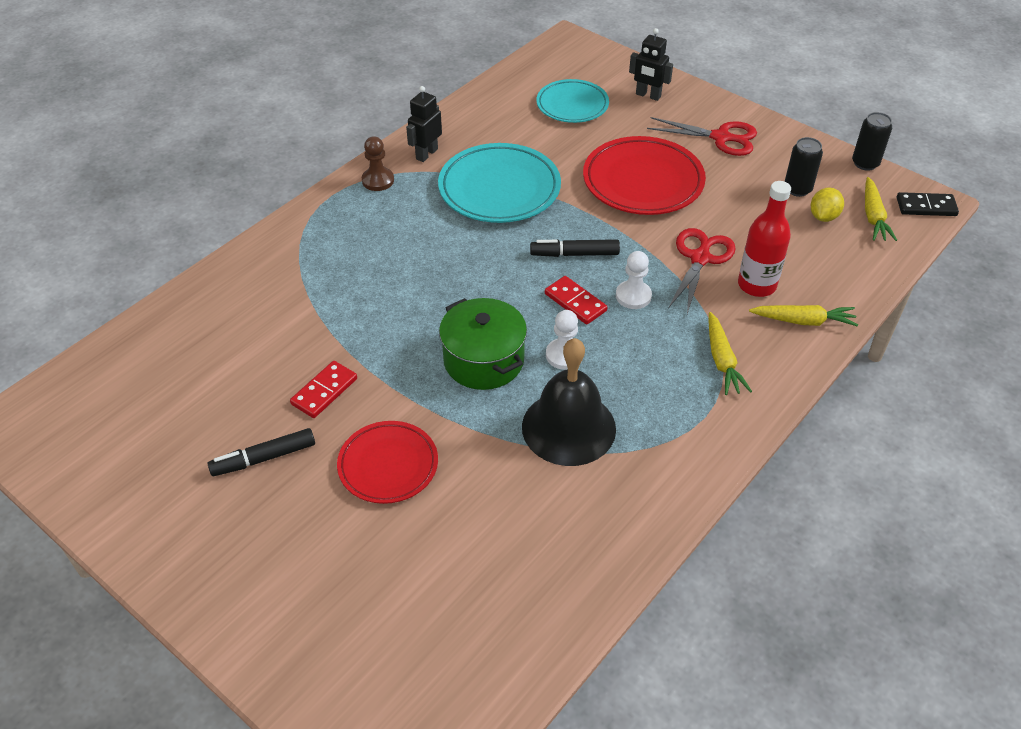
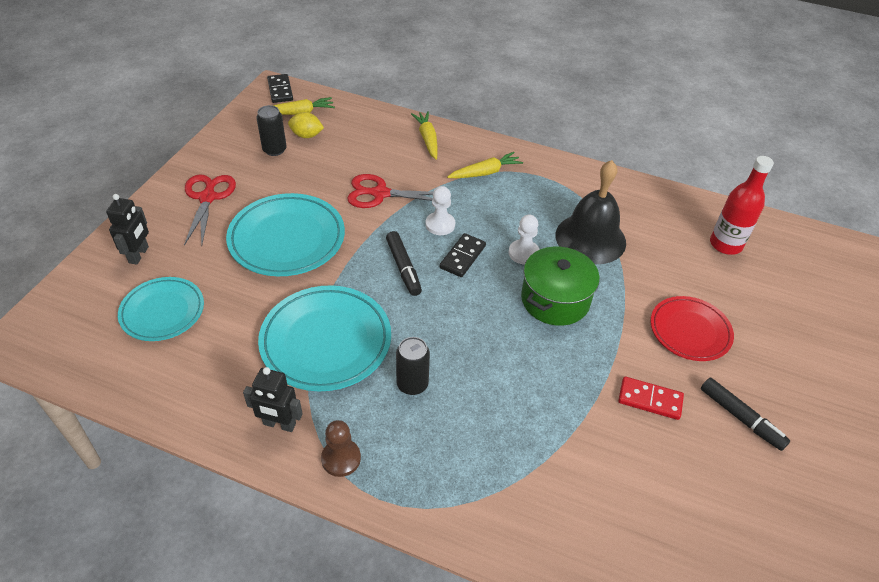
camera: 110 degrees left, 0 degrees up
(575, 302) = (462, 257): red domino -> black domino
(643, 181) = (287, 239): red plate -> turquoise plate
(757, 285) = (399, 162): red bottle -> red bottle (725, 244)
(865, 163) = (231, 118): black can -> black can (412, 384)

